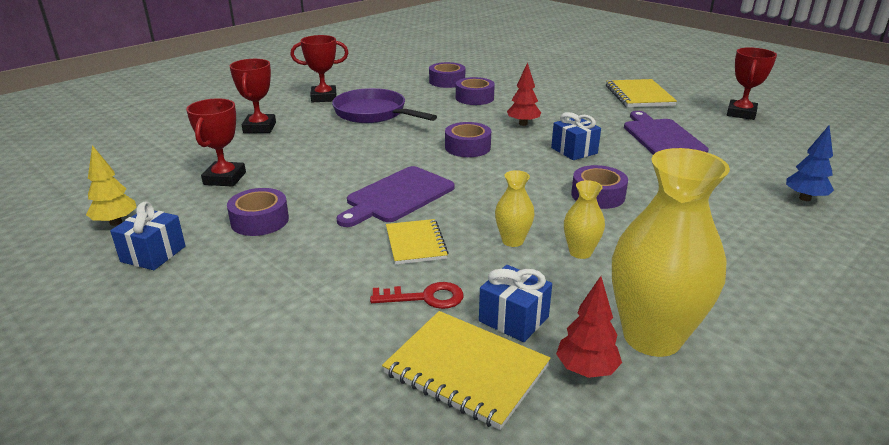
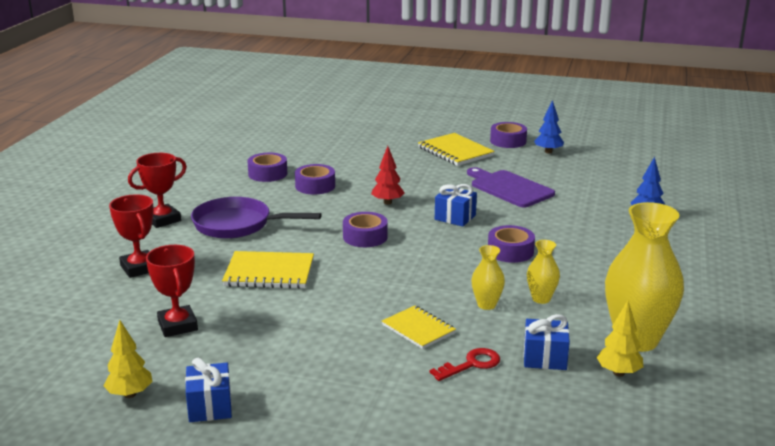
camera: 30 degrees left, 5 degrees down
(260, 220) = (266, 351): purple tape -> purple tape (508, 141)
(397, 196) = (358, 296): purple cutting board -> none
(466, 370) = (549, 399): yellow notebook -> yellow notebook (269, 273)
(586, 370) = (618, 373): red tree -> yellow tree
(741, 113) = (548, 152): red trophy -> blue tree

